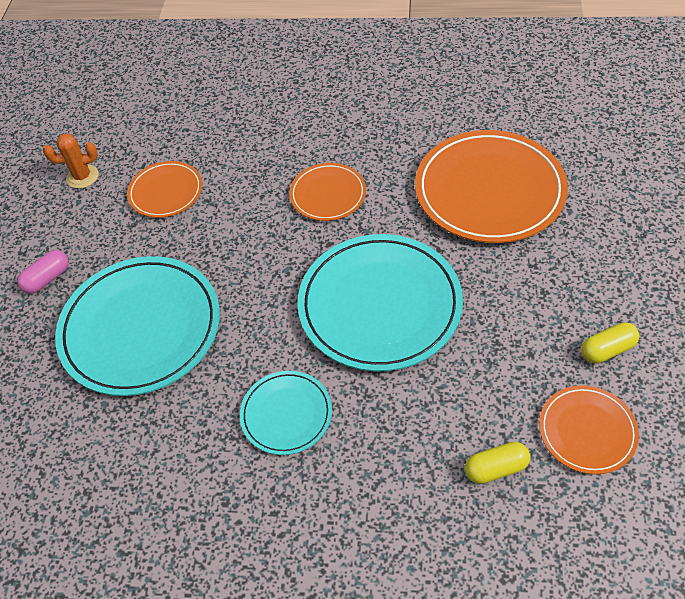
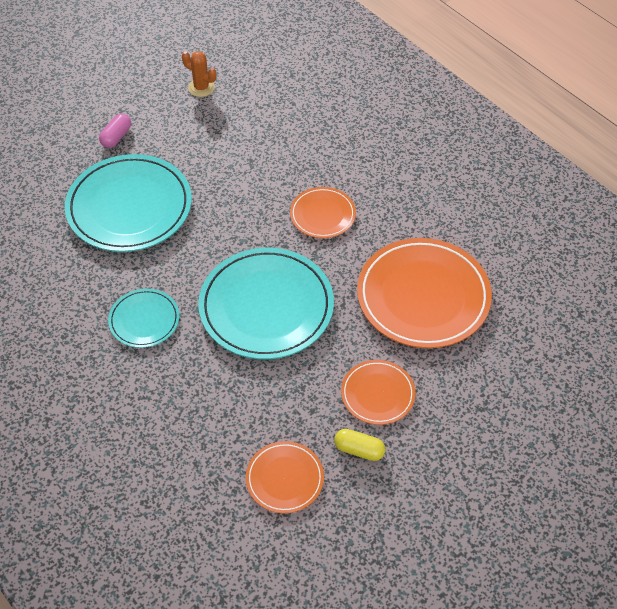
camera: 40 degrees right, 0 degrees up
(47, 278) = (116, 137): pink capsule -> pink capsule turned 60 degrees counterclockwise
(166, 192) = (234, 135): orange plate -> orange plate (377, 394)
(495, 468) = (211, 449): yellow capsule -> none

